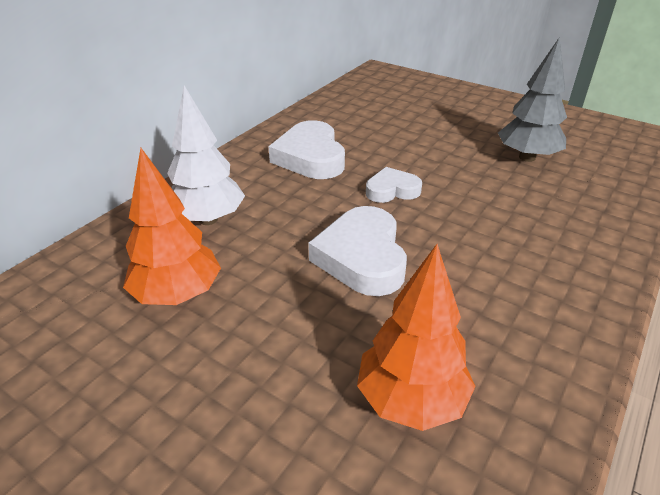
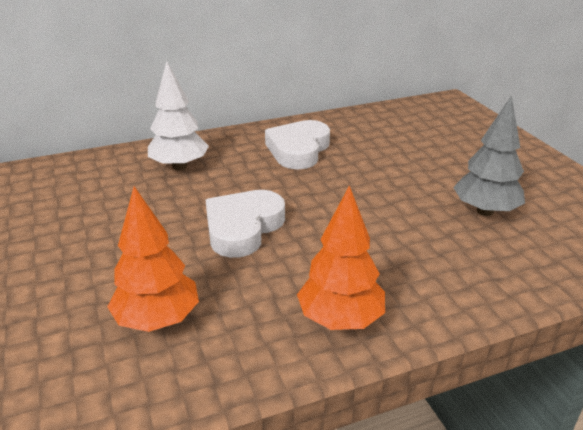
camera: 35 degrees right, 5 degrees down
(178, 294) = (110, 202): orange tree -> orange tree (340, 320)
(392, 190) = (327, 193): white heart -> none

